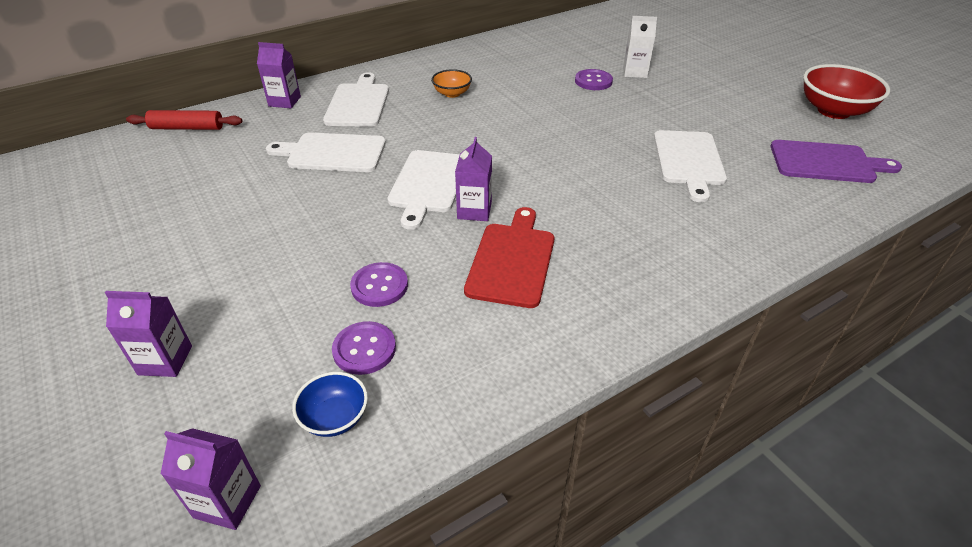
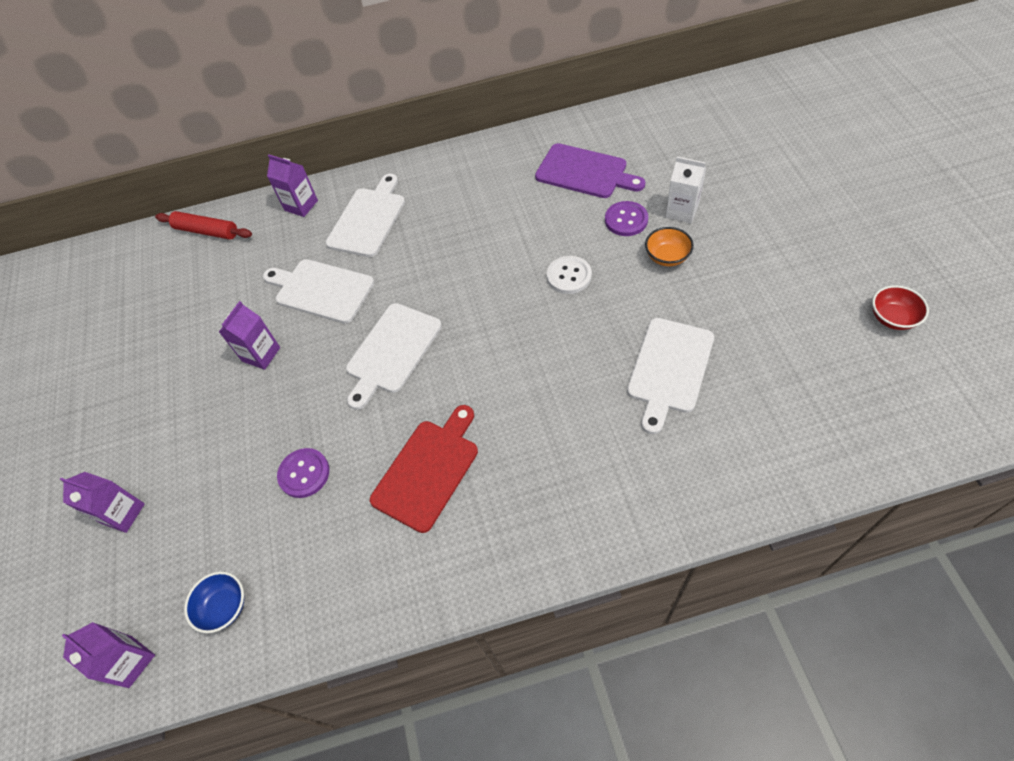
camera: 25 degrees right, 15 degrees up
(364, 349) = (268, 542): purple button -> none
(452, 93) = (465, 218): orange bowl -> orange bowl (667, 257)
(474, 211) = (420, 397): purple carton -> purple carton (261, 354)
(566, 117) = (569, 276): none -> white button
(826, 162) = (828, 403): purple cutting board -> purple cutting board (585, 172)
(833, 111) = (892, 318): red bowl -> red bowl, size x0.54

